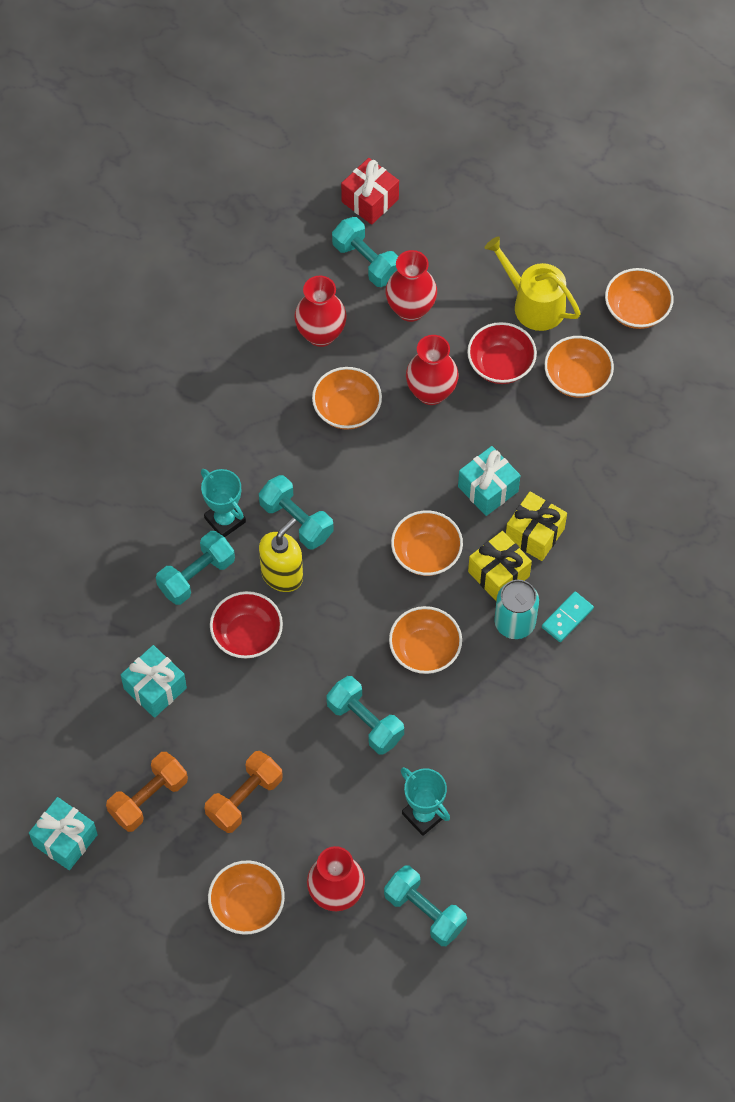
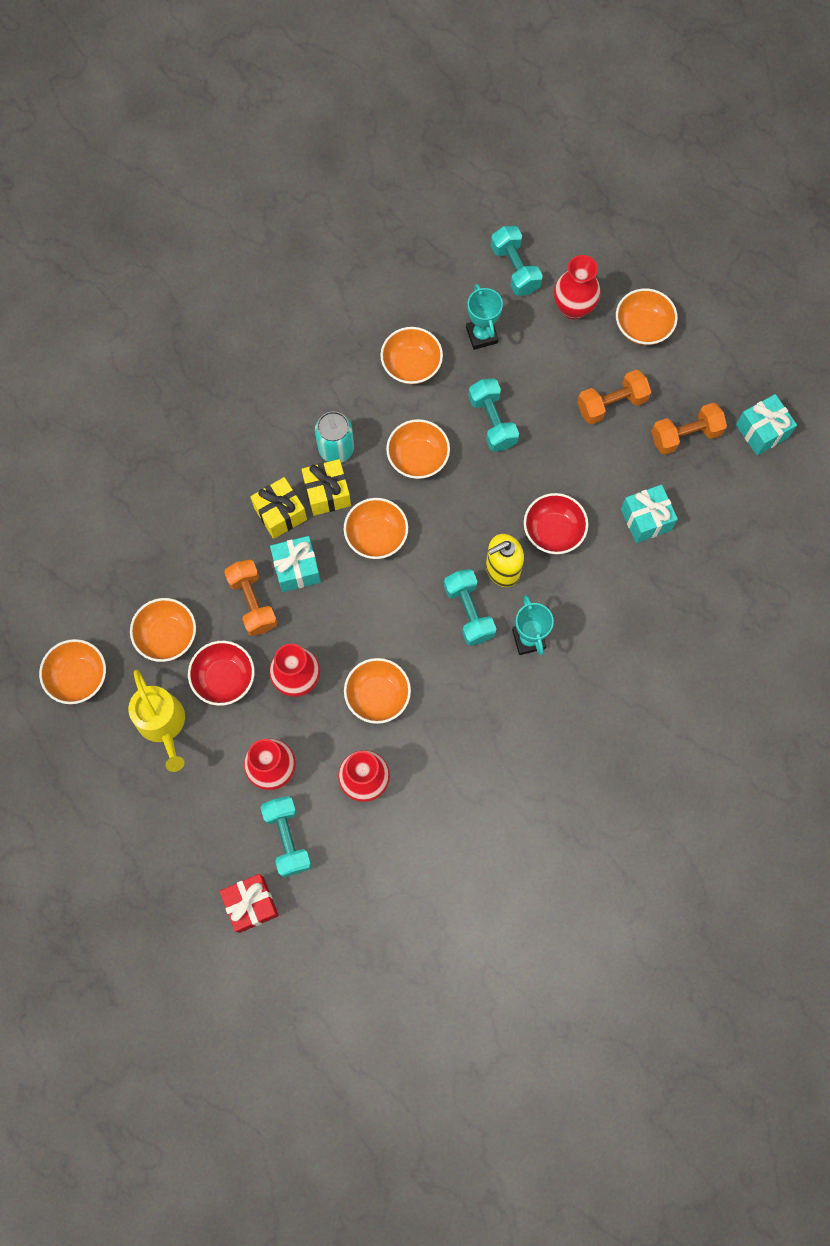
camera: 155 degrees left, 10 degrees up
(196, 575) = (573, 600): turquoise dumbbell -> none
(483, 747) = (411, 365): none -> orange bowl
(513, 441) = (252, 602): none -> orange dumbbell
(567, 618) = (293, 434): turquoise domino -> none

